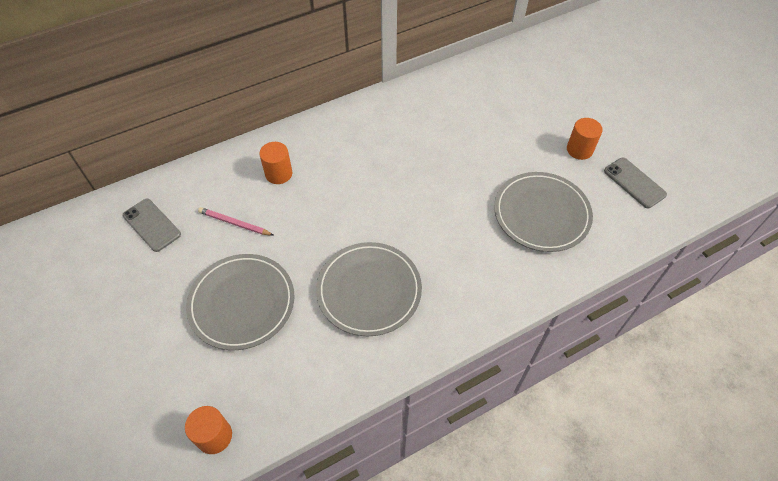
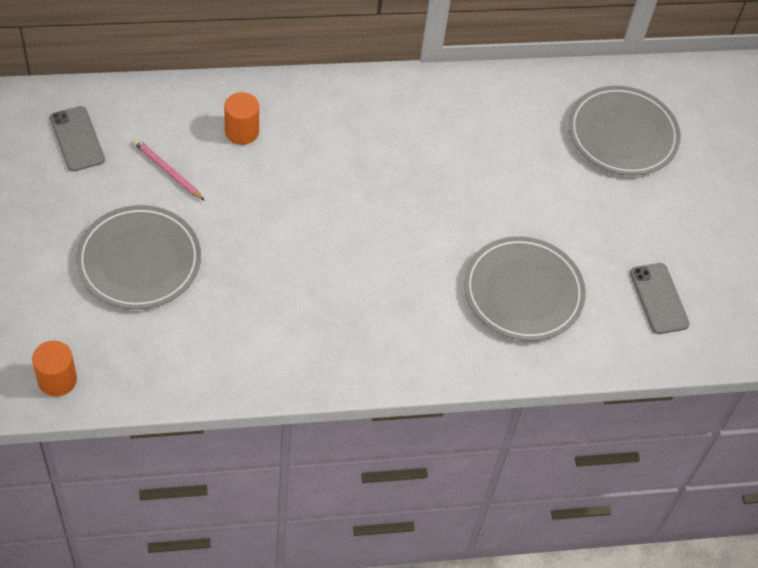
camera: 15 degrees right, 0 degrees up
(369, 290) = (281, 300): grey plate -> grey plate (622, 134)
(579, 149) = (616, 235): orange cylinder -> none

